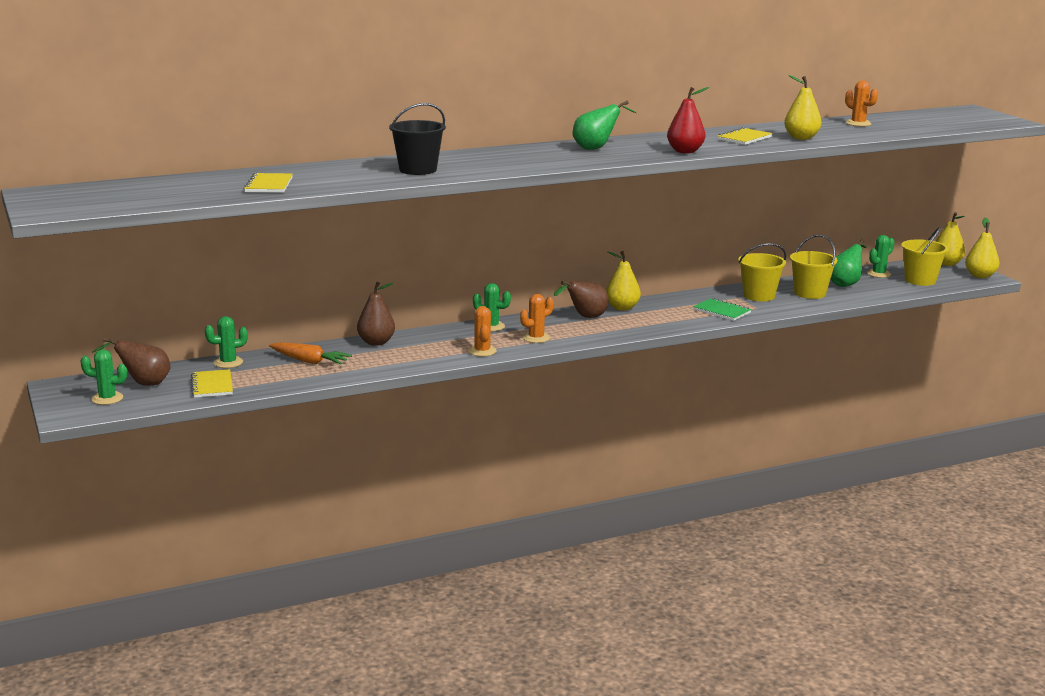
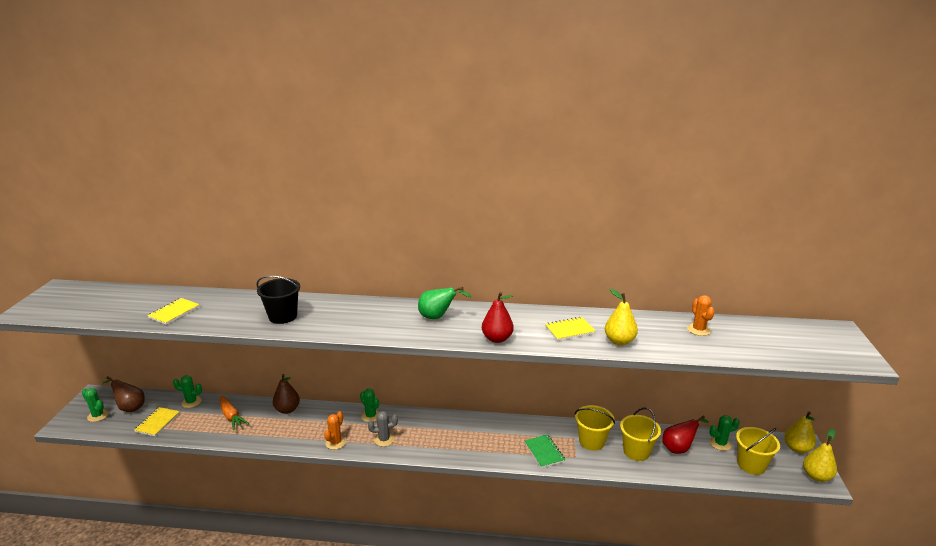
camera: 30 degrees right, 5 degrees up
(536, 338) = (384, 439): orange cactus -> grey cactus
(585, 317) = (440, 426): brown pear -> none
(622, 308) = (476, 423): yellow pear -> none
(846, 284) = (679, 448): green pear -> red pear

